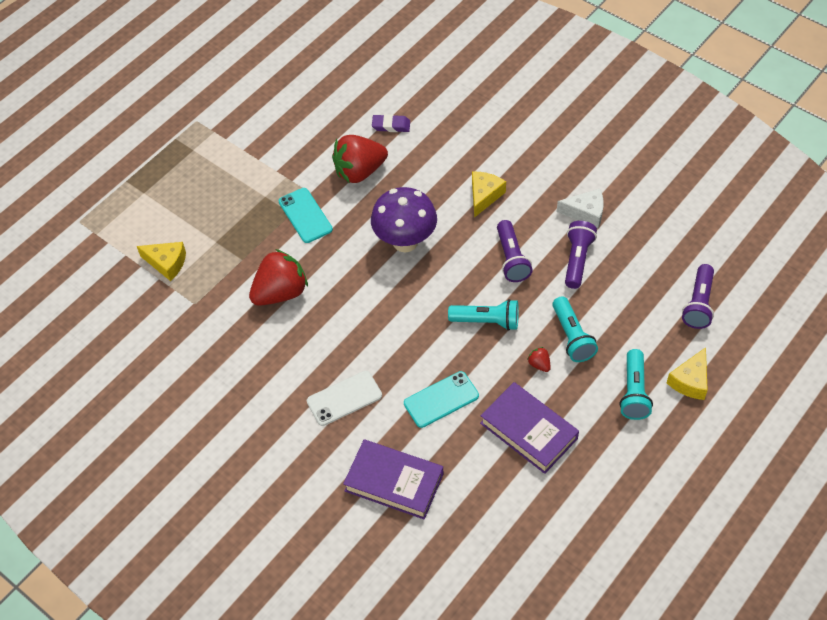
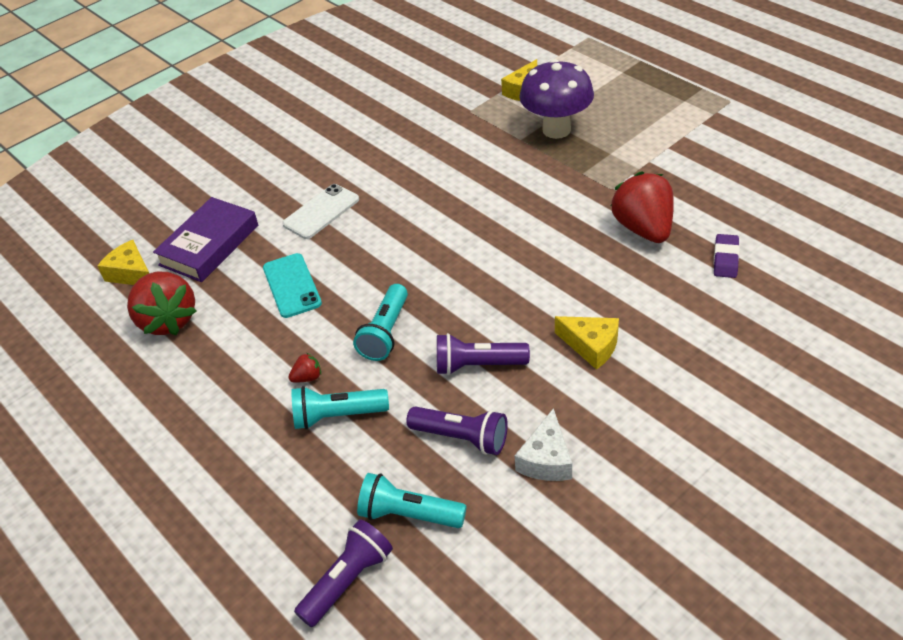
camera: 100 degrees right, 10 degrees down
(280, 293) = (469, 166): red strawberry -> red strawberry (168, 320)
(305, 215) = (577, 184): turquoise phone -> none
(344, 398) = (321, 212): white phone -> white phone turned 60 degrees clockwise
(405, 242) = (524, 265): purple mushroom -> purple mushroom (556, 130)
(528, 431) = (222, 358): purple book -> none
(634, 392) = (232, 472): turquoise flashlight -> turquoise flashlight (409, 514)
(690, 381) = (224, 542): yellow cheese -> yellow cheese (132, 273)
(698, 304) = (348, 580): purple flashlight -> purple flashlight turned 105 degrees clockwise

